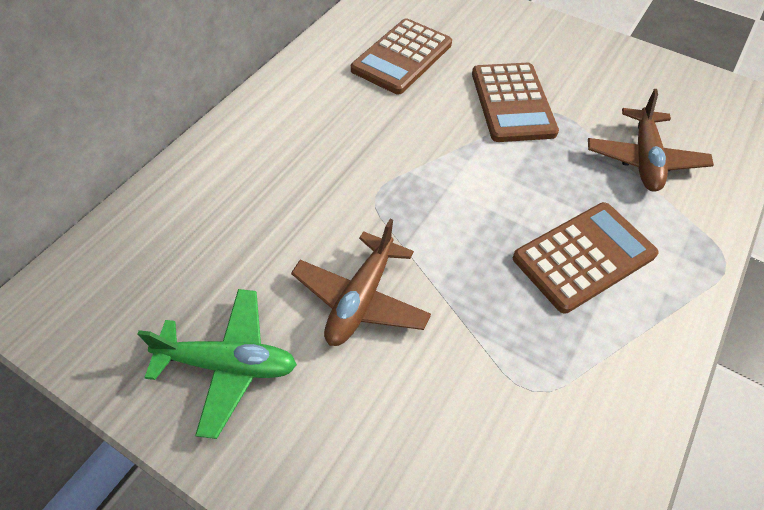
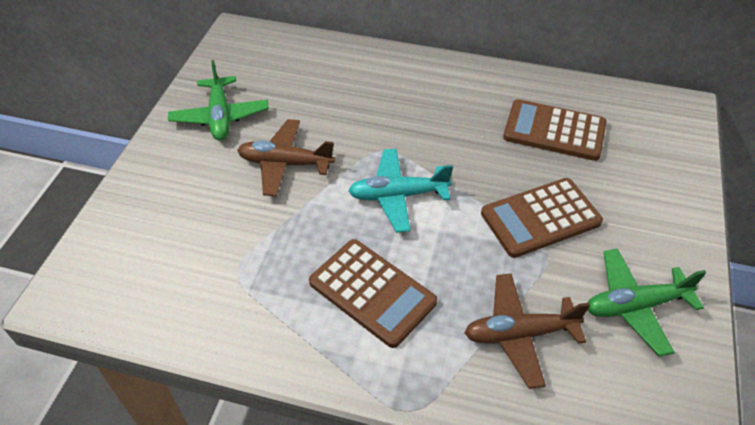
camera: 75 degrees right, 5 degrees down
(452, 200) = (397, 196): none -> turquoise plane
(620, 81) = (635, 306): none -> green plane

